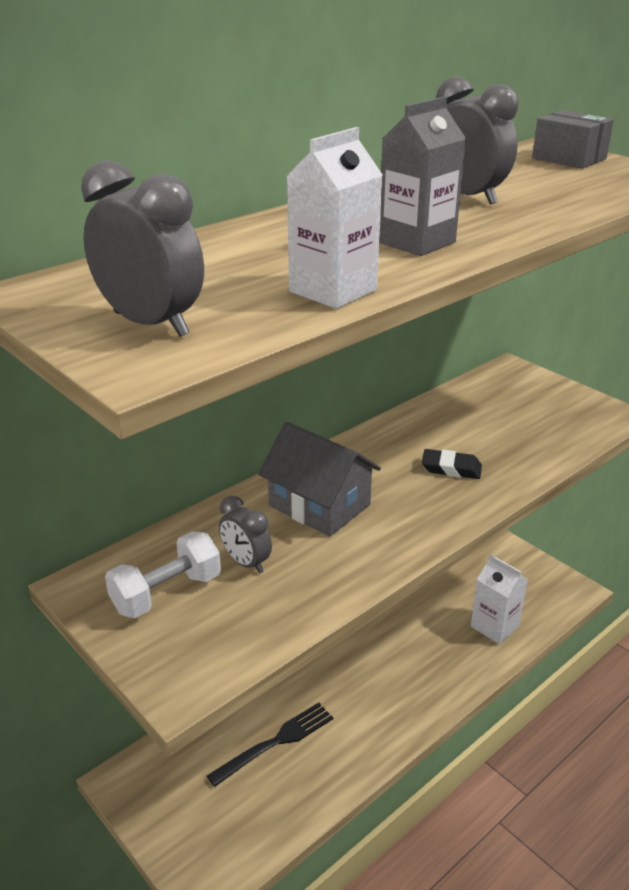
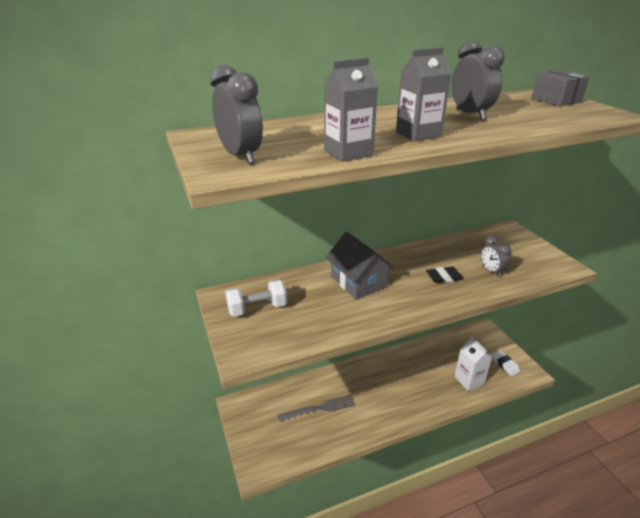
camera: 20 degrees right, 0 degrees up
(246, 563) = (304, 303): grey clock -> grey clock (491, 271)
(276, 742) = (319, 408): black fork -> grey fork
(333, 291) = (348, 153): white carton -> grey carton
(451, 468) = (444, 277): black eraser -> black eraser turned 45 degrees counterclockwise
(537, 587) = (504, 365): none -> white eraser

